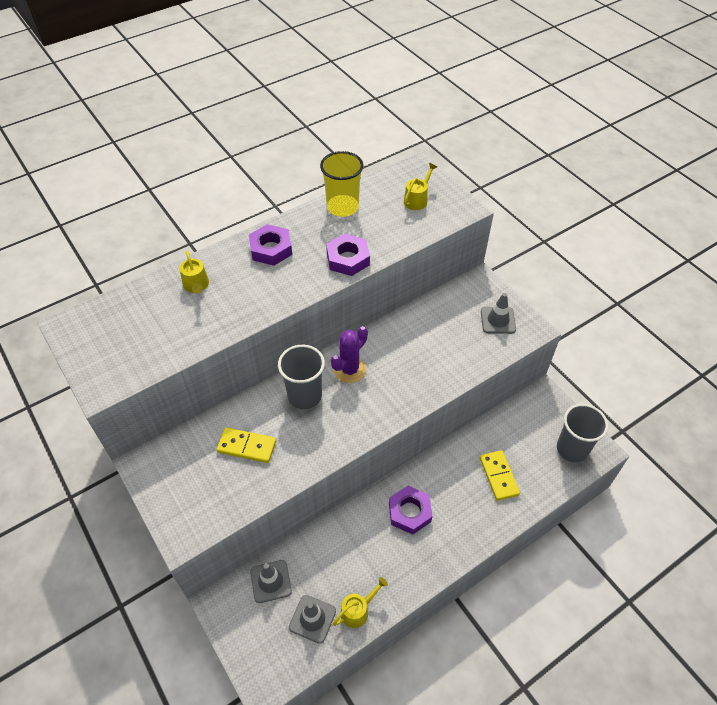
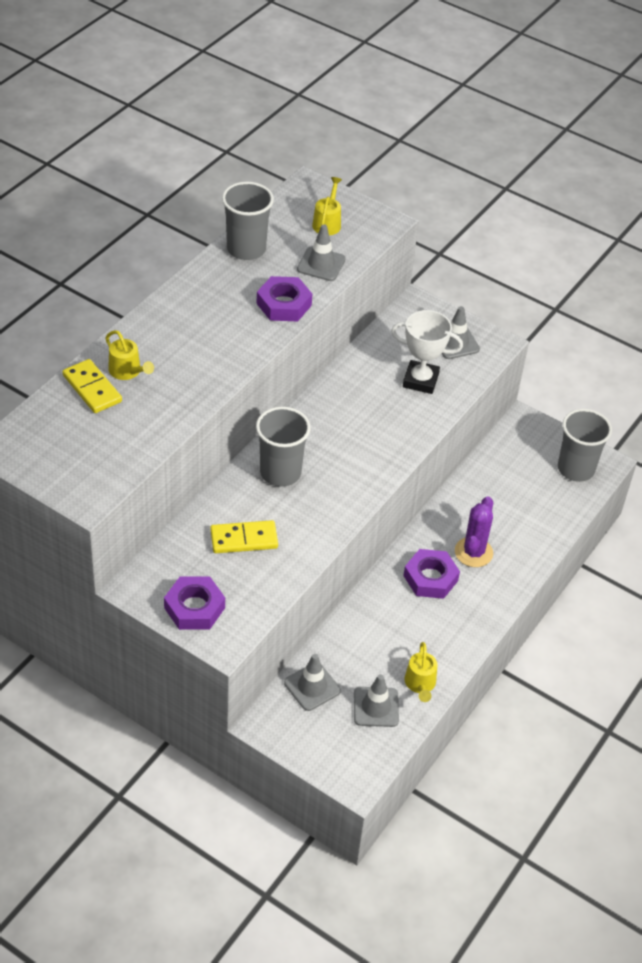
camera: 25 degrees left, 5 degrees down
(271, 249) = (189, 313): purple nut -> purple nut (194, 608)
(342, 207) = (246, 249): yellow cup -> grey cup
(349, 370) = (316, 434): purple cactus -> purple cactus (473, 552)
(358, 610) = (420, 684): yellow watering can -> yellow watering can turned 150 degrees clockwise
(395, 232) = (321, 264): none -> grey traffic cone
(454, 345) = (420, 380): none -> white trophy
(499, 476) = (510, 517): yellow domino -> yellow domino (92, 388)

